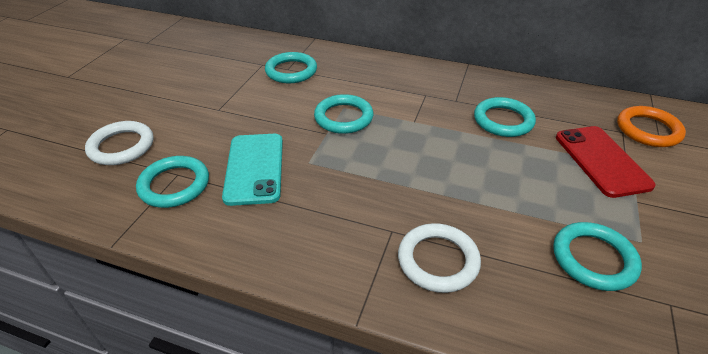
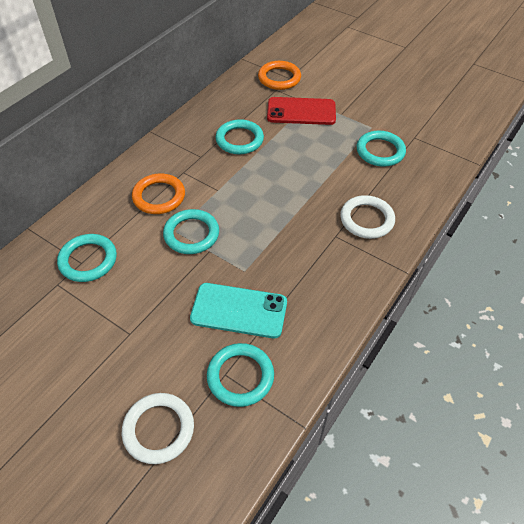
camera: 75 degrees left, 10 degrees up
(383, 88) = (159, 196): none -> orange ring

